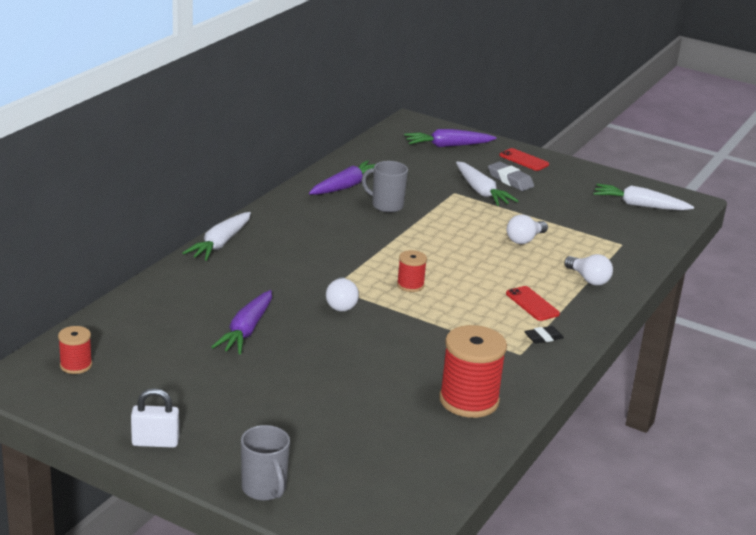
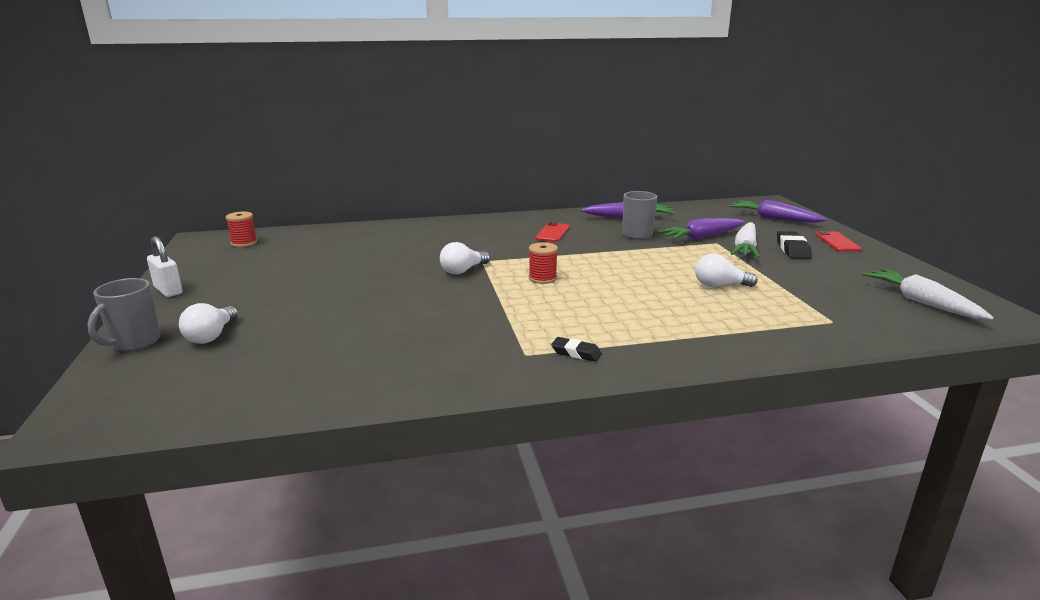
camera: 50 degrees right, 5 degrees down
(220, 244) = (468, 220): white carrot -> none
(246, 331) = (367, 261): purple carrot -> purple carrot (701, 237)
(469, 400) = (397, 364): red spool -> none
(510, 180) = (792, 249): grey eraser -> black eraser
(532, 304) = (623, 327): red phone -> red phone (552, 233)
(588, 279) = (729, 332): white light bulb -> white light bulb (211, 336)

